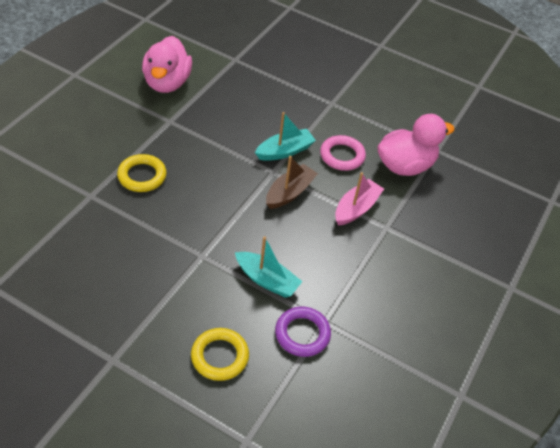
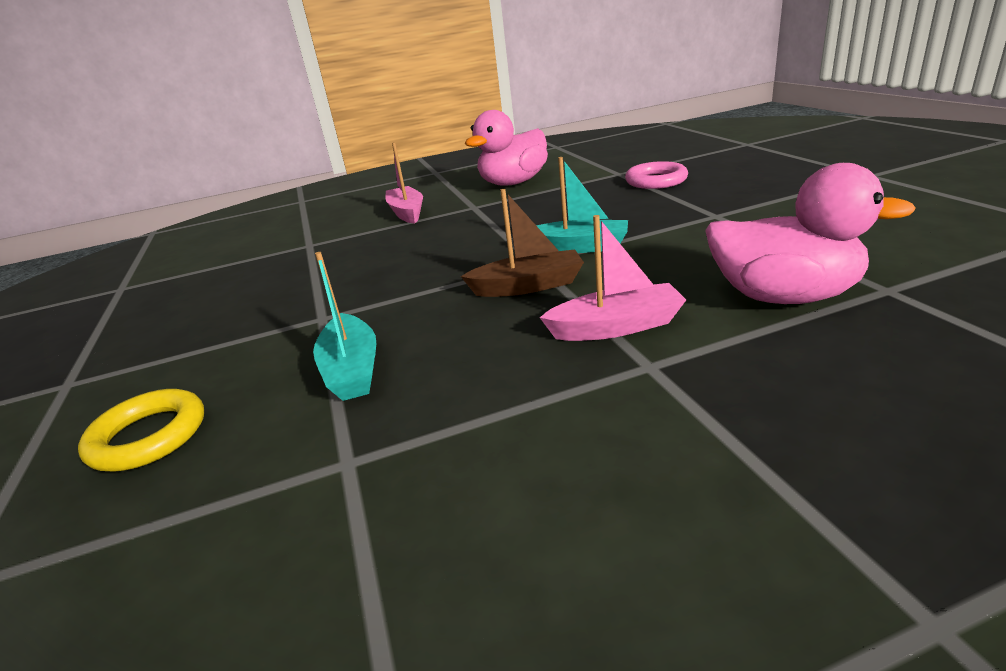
camera: 50 degrees right, 20 degrees down
(123, 138) = (407, 213): none -> pink boat
(142, 176) = (378, 240): yellow ring -> none
(302, 334) = (287, 463): purple ring -> none
(342, 156) = (666, 265): pink ring -> pink ring (656, 181)

